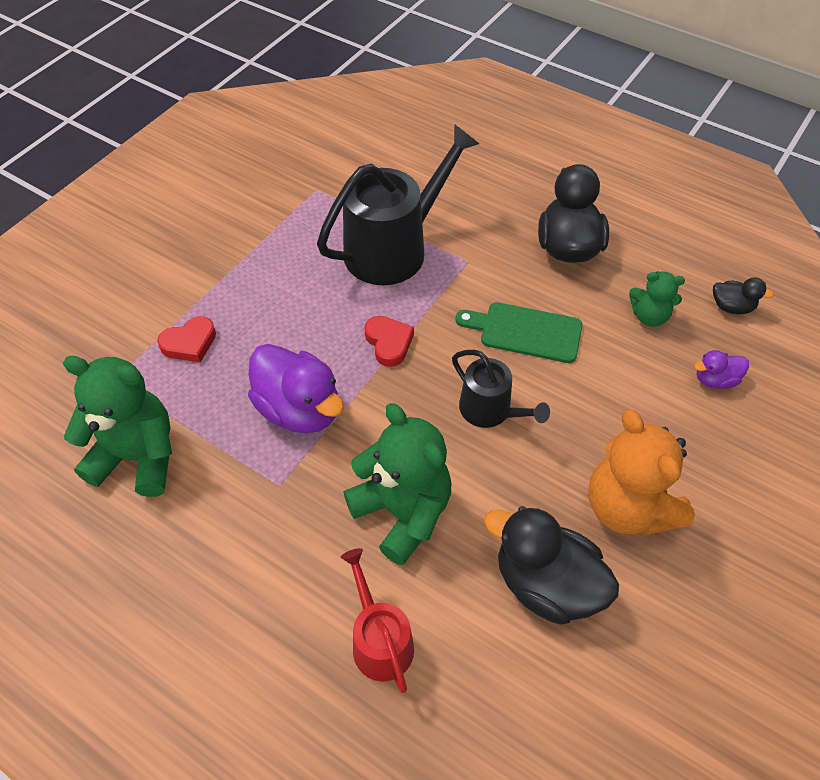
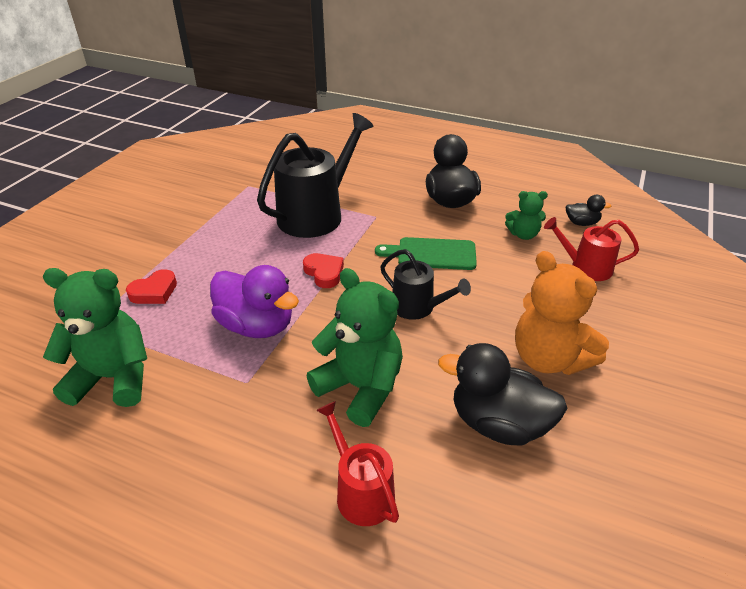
camera: 10 degrees left, 15 degrees down
(715, 380) = (586, 267): purple duck -> red watering can

